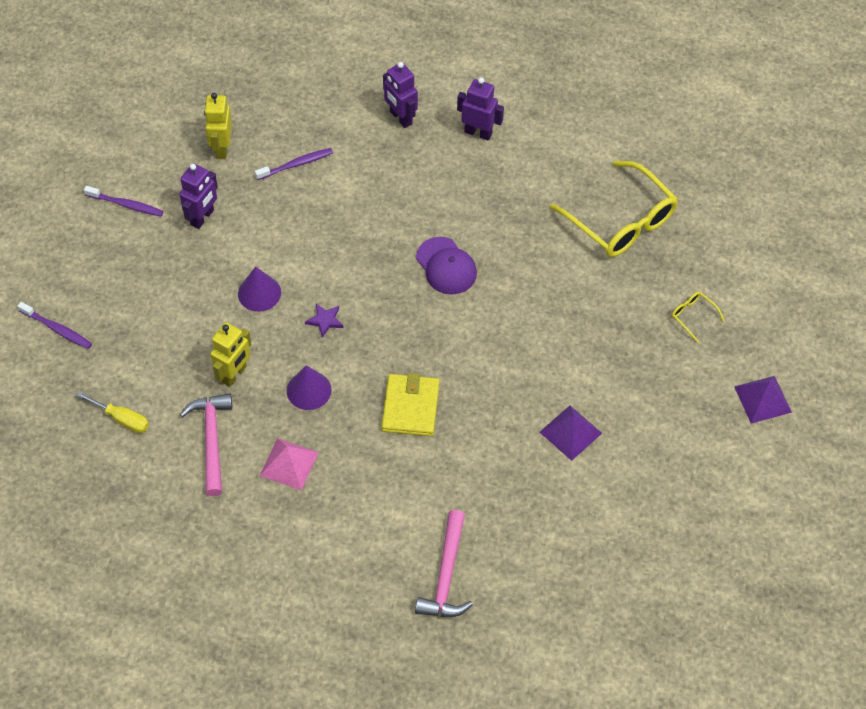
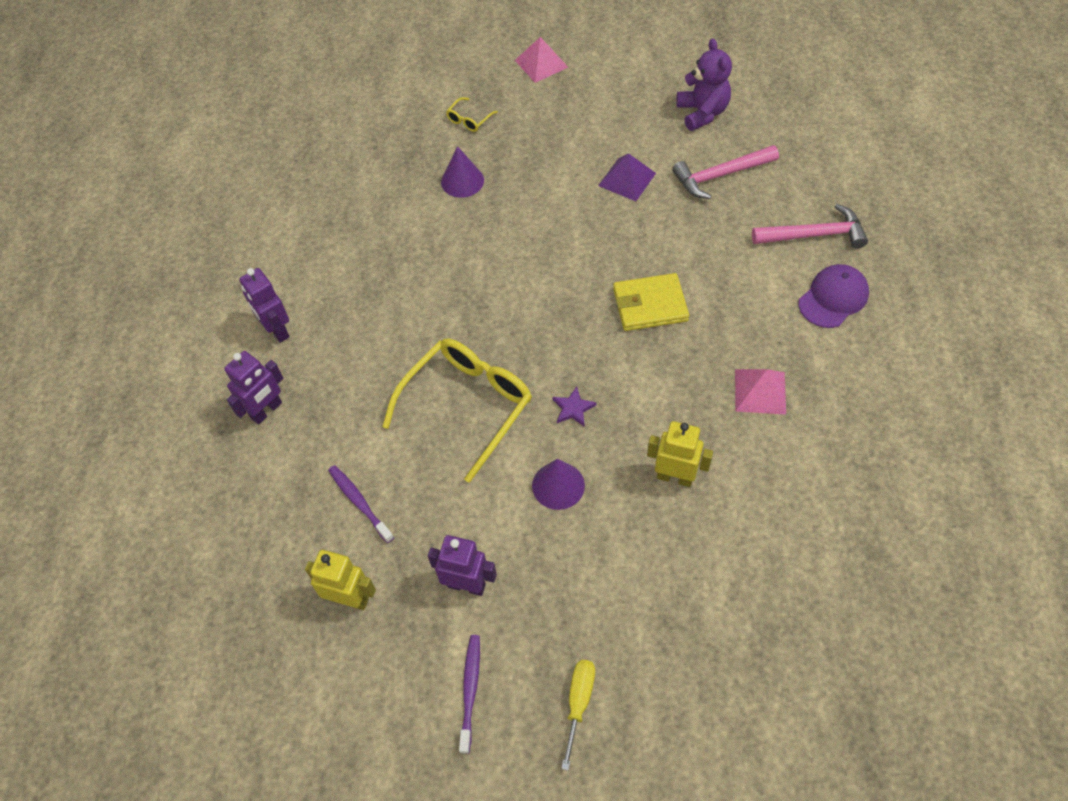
camera: 100 degrees left, 0 degrees up
(57, 329) = (689, 706): purple toothbrush -> none
(122, 419) = (781, 577): yellow screwdriver -> yellow screwdriver (579, 702)
(211, 440) = (765, 473): pink hammer -> pink hammer (720, 175)
(222, 148) = (350, 599): yellow robot -> yellow robot turned 150 degrees counterclockwise
(309, 390) = (666, 398): purple cone -> purple cone (462, 181)
(446, 266) = (467, 316): purple cap -> purple cap (833, 298)
(478, 133) = (277, 330): purple robot -> purple robot turned 45 degrees counterclockwise
(621, 222) = (372, 188): yellow glasses -> yellow glasses (468, 405)
(645, 531) = (702, 113): none -> purple teddy bear
(762, 399) = (541, 63): purple pyramid -> pink pyramid

